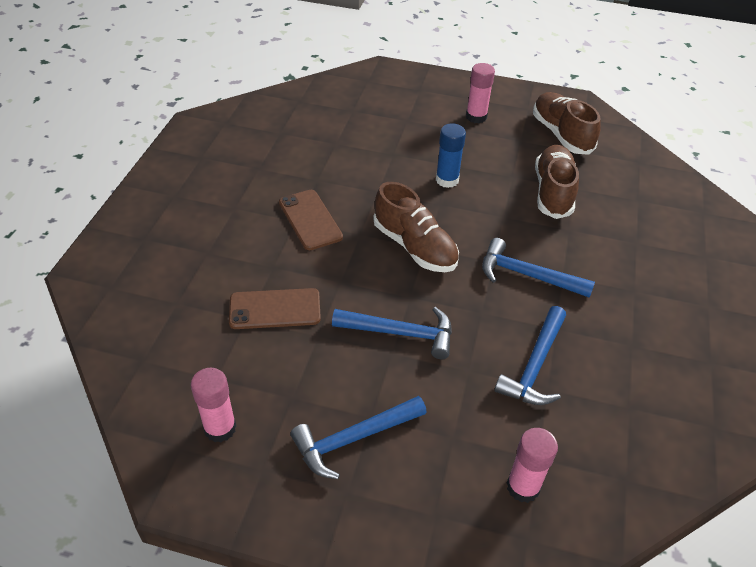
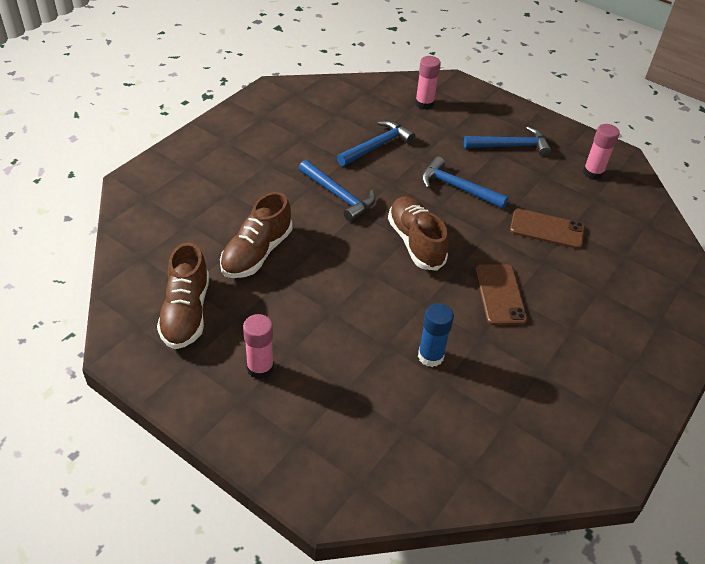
camera: 160 degrees left, 0 degrees up
(447, 180) = (348, 296): blue glue stick -> blue glue stick (430, 356)

